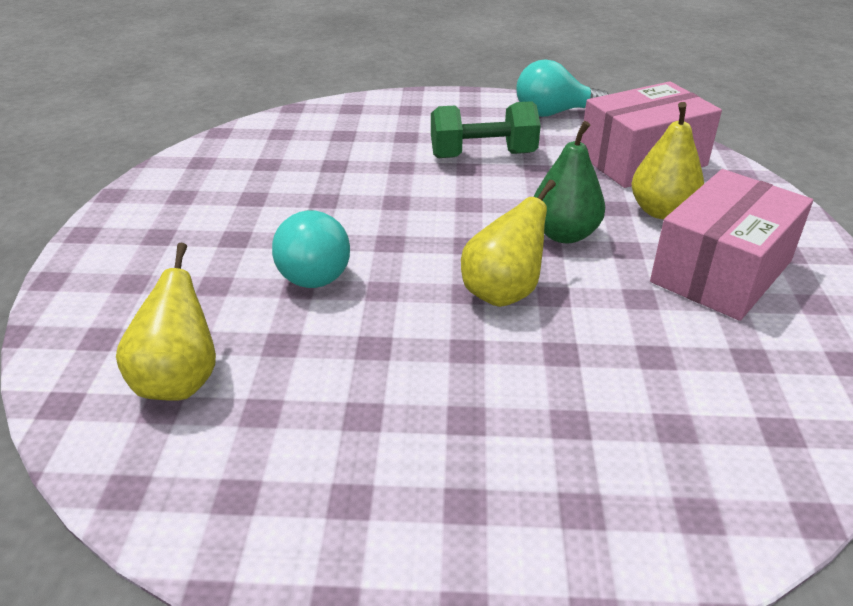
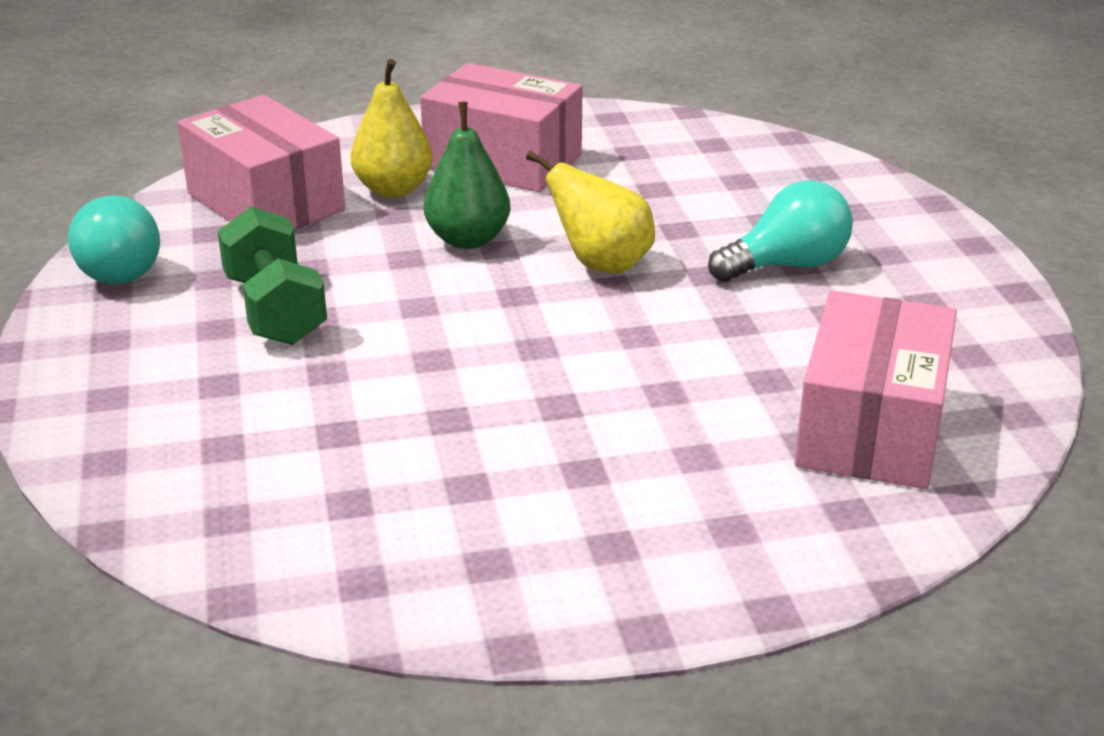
camera: 105 degrees left, 5 degrees down
(179, 381) = (870, 428): yellow pear -> pink box
(314, 269) = (624, 389): turquoise light bulb -> turquoise light bulb (787, 265)

